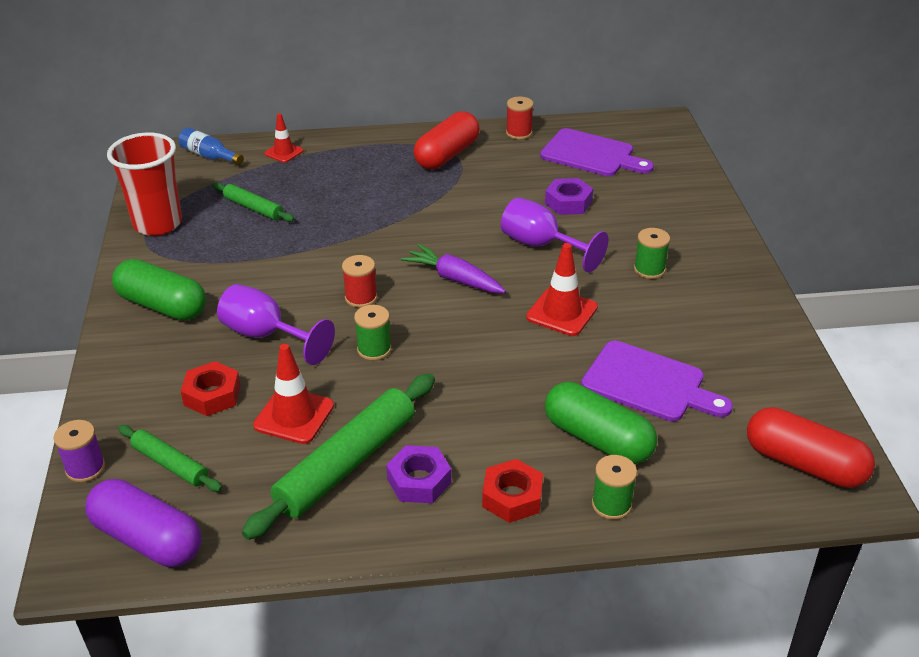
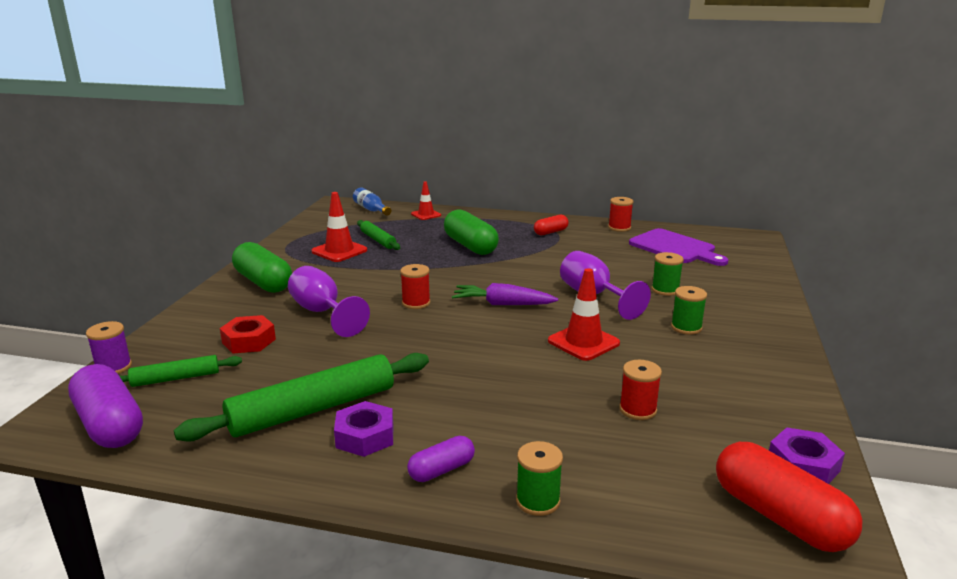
camera: 20 degrees right, 15 degrees down
(157, 224) = (303, 238): red cup -> none
(170, 464) = (176, 378): green rolling pin -> green rolling pin turned 75 degrees counterclockwise
(294, 416) = (299, 367): red traffic cone -> red traffic cone (339, 251)
(374, 349) = (400, 337): green spool -> green spool (665, 290)
(447, 155) = (550, 232): red capsule -> red capsule, size x0.54
(454, 278) = (502, 304): purple carrot -> purple carrot turned 45 degrees counterclockwise
(512, 497) = (441, 470): red nut -> purple capsule
(568, 202) = (636, 273): purple nut -> purple nut (803, 465)
(597, 439) = (558, 442): green capsule -> green capsule (470, 246)
(649, 383) = (638, 410): purple cutting board -> red spool

